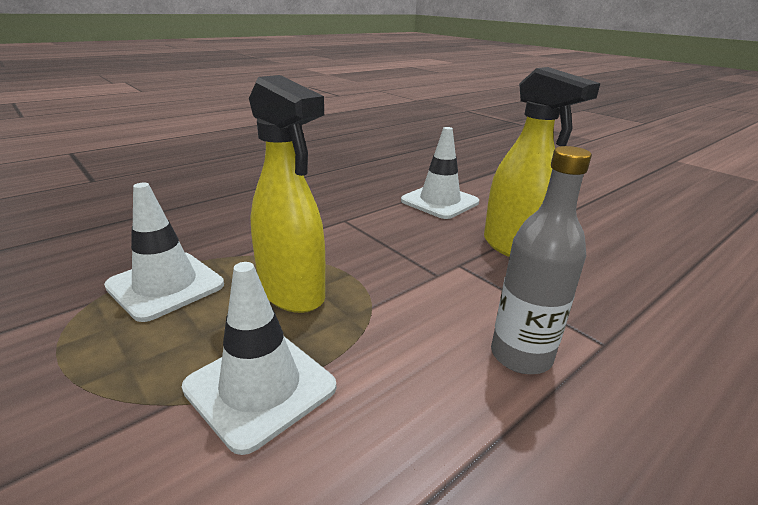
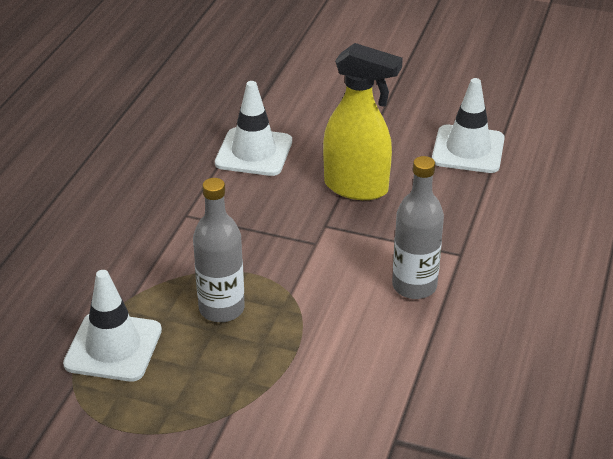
camera: 30 degrees left, 10 degrees up
(260, 387) = (273, 379): white traffic cone -> white traffic cone (468, 150)
(292, 293) = (221, 309): yellow spray bottle -> grey bottle

